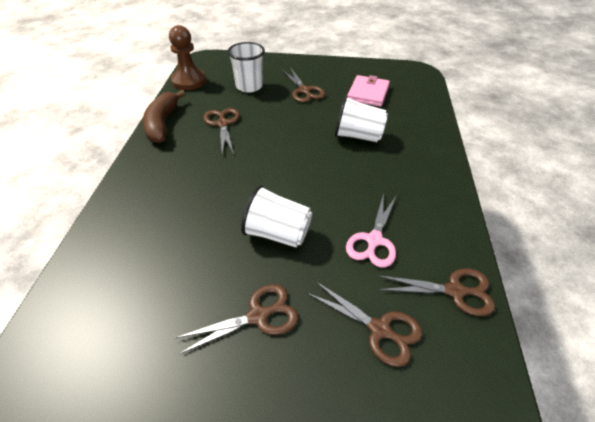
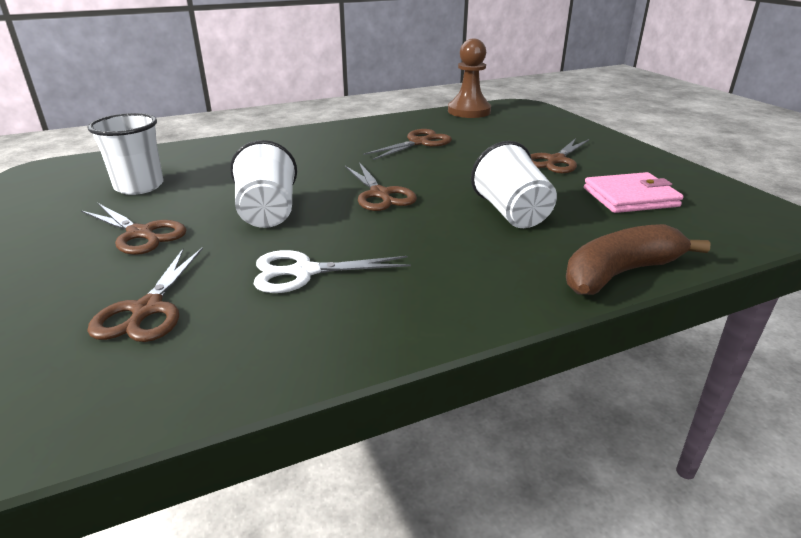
camera: 60 degrees right, 15 degrees down
(162, 124) = (382, 122): brown banana -> brown banana (620, 273)
(249, 86) = (509, 135): white cup -> white cup (139, 186)
(374, 240) = (304, 272): pink scissors -> white scissors
(454, 291) = (247, 358): brown scissors -> brown scissors (380, 194)

